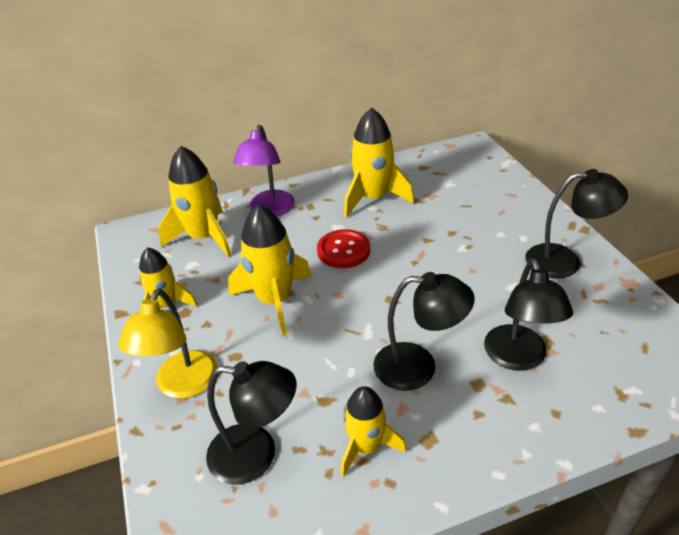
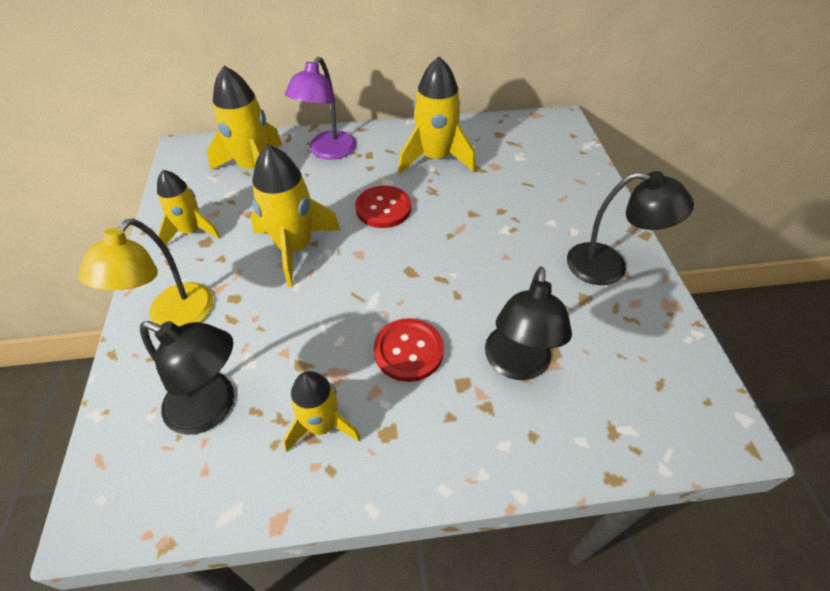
camera: 10 degrees right, 10 degrees up
(418, 367) = (408, 351): black lamp -> red button

